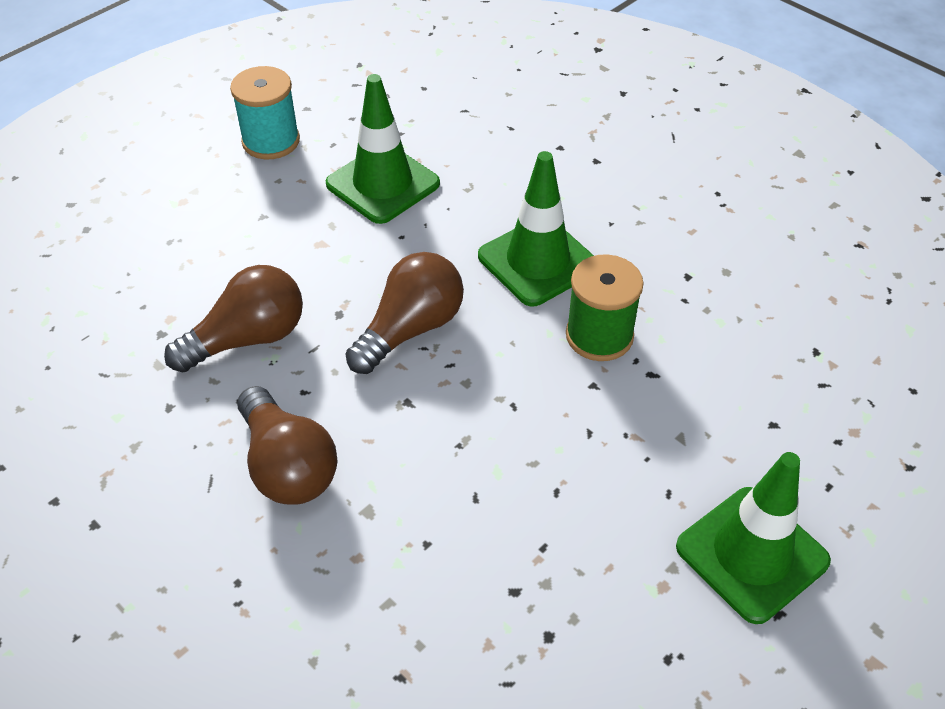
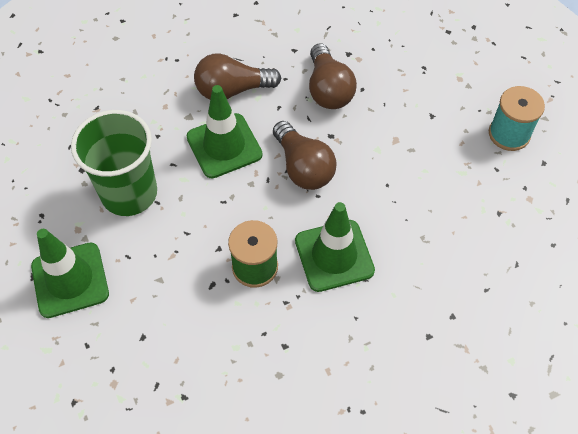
camera: 110 degrees right, 10 degrees up
(383, 184) = (443, 187): green traffic cone -> green traffic cone (224, 146)
(560, 537) = (129, 193): none -> green cup

